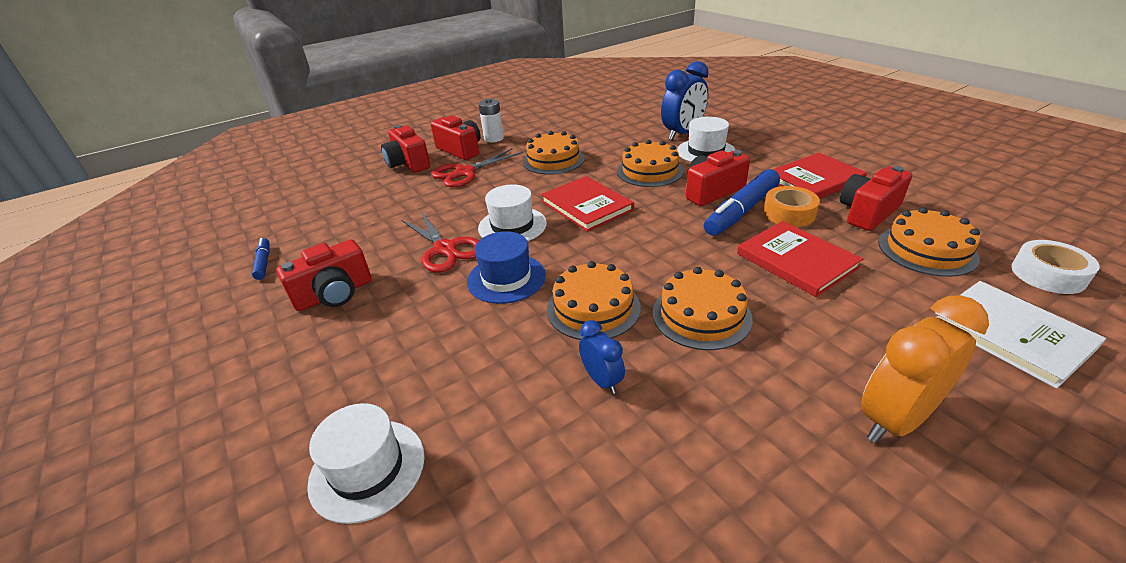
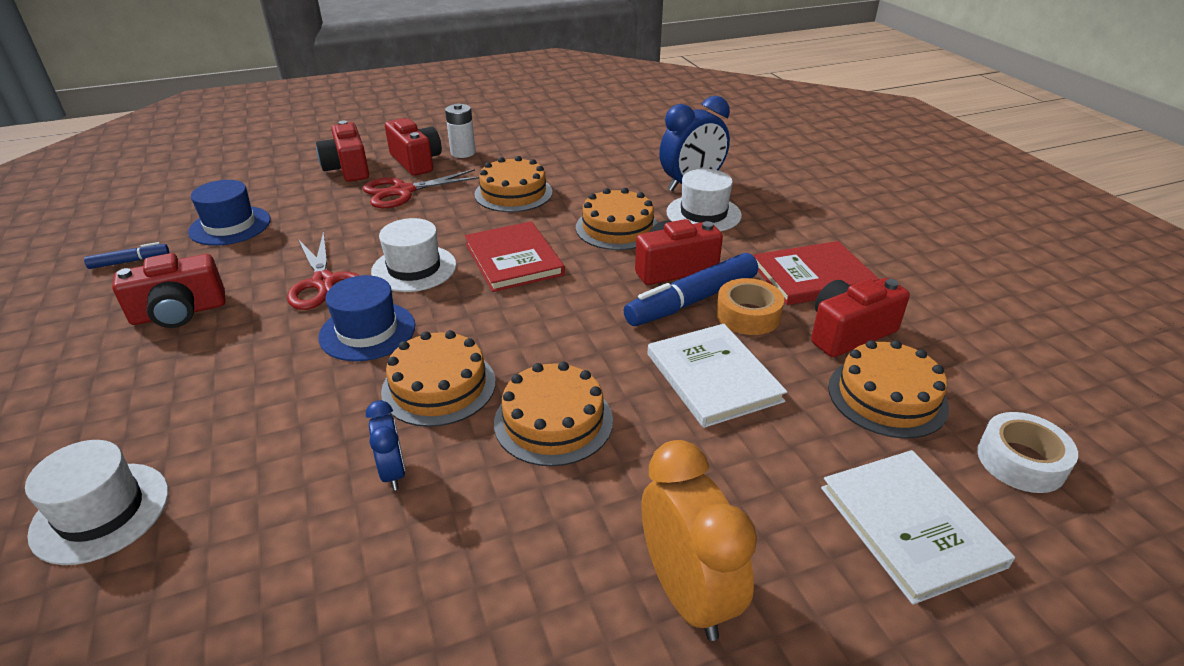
camera: 10 degrees right, 0 degrees up
(264, 262) = (130, 261): blue marker -> blue marker turned 75 degrees clockwise
(336, 220) = (230, 226): none -> blue hat
(796, 260) = (713, 377): red book -> white book
(894, 419) = (687, 593): orange clock -> orange clock turned 90 degrees clockwise

